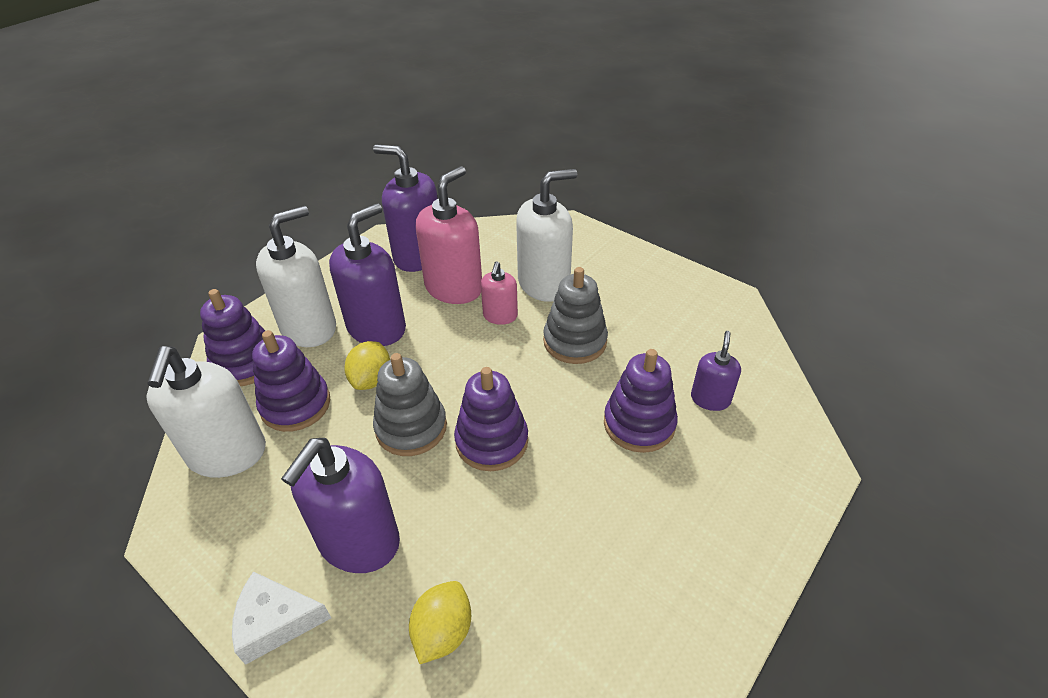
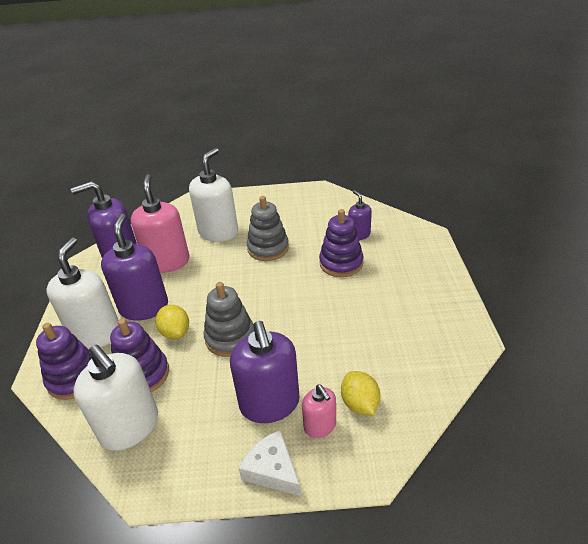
camera: 40 degrees left, 5 degrees down
(276, 622) = (272, 470): white cheese -> white cheese turned 90 degrees clockwise
(491, 441) = (281, 315): purple stacking toy -> none
(500, 316) = (213, 260): pink soap dispenser -> pink soap dispenser (320, 426)

